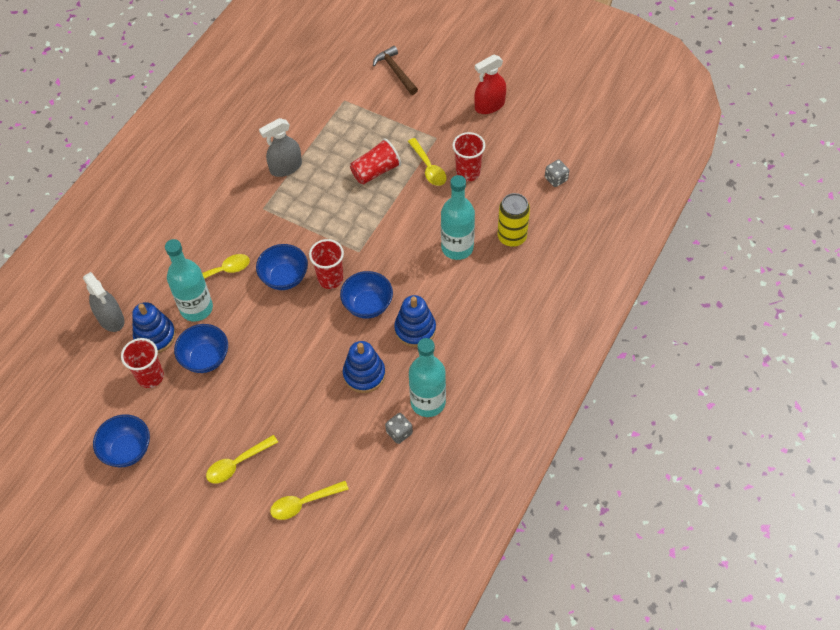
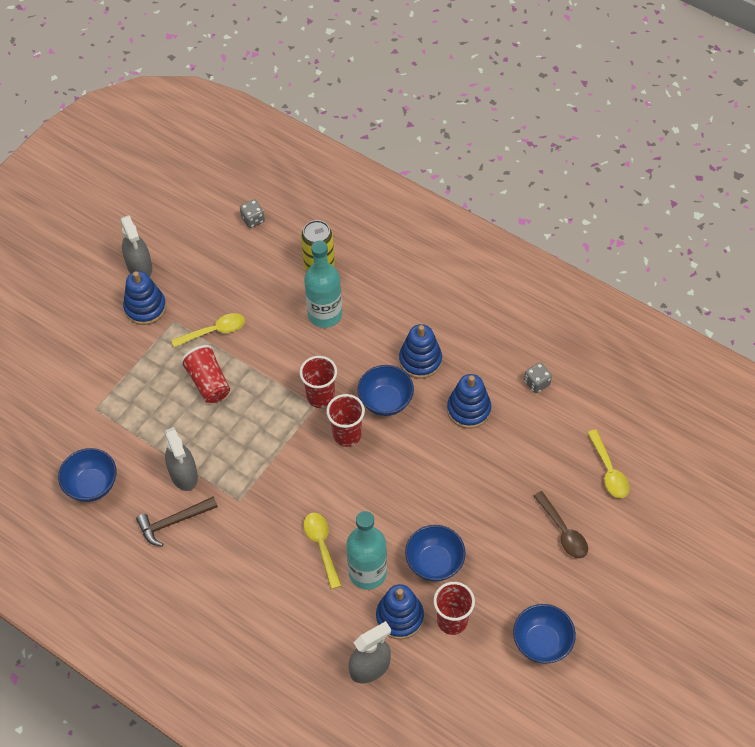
camera: 85 degrees left, 0 degrees up
(237, 463) = (563, 531): yellow spoon -> brown spoon
(284, 278) = (339, 480): blue bowl -> blue bowl (92, 485)
(395, 71) = (64, 353): brown hammer -> brown hammer (174, 522)
(428, 402) = (505, 356): turquoise bottle -> none
(447, 116) = (145, 308): none -> blue stacking toy
(468, 172) = (228, 295): red cup -> red cup (320, 397)
(489, 105) = (139, 266): red spray bottle -> grey spray bottle

